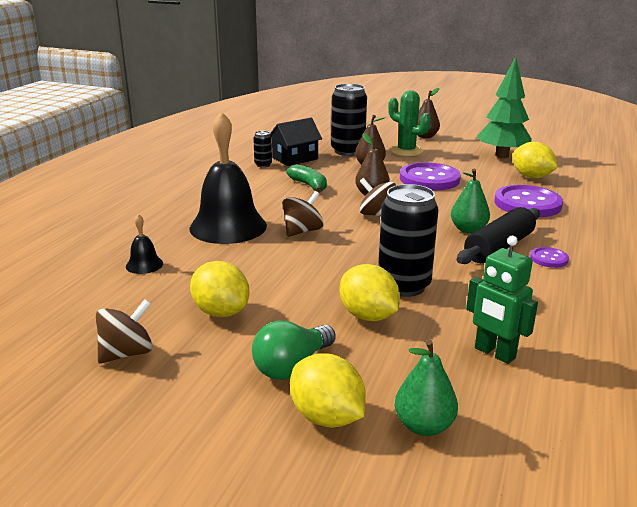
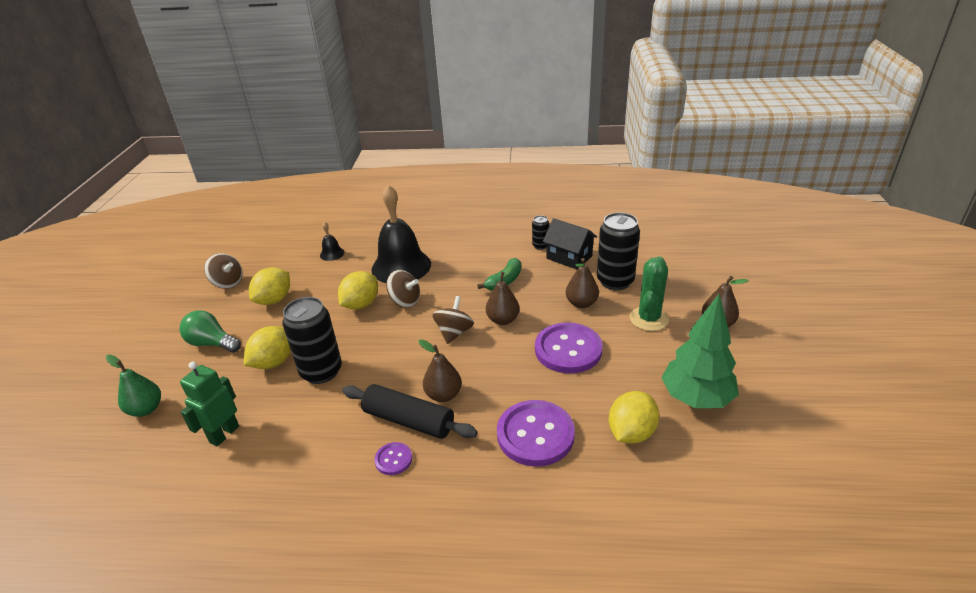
camera: 75 degrees right, 10 degrees up
(327, 417) = (160, 368): yellow lemon -> yellow lemon (361, 304)
(468, 230) = (443, 395): green pear -> brown pear

